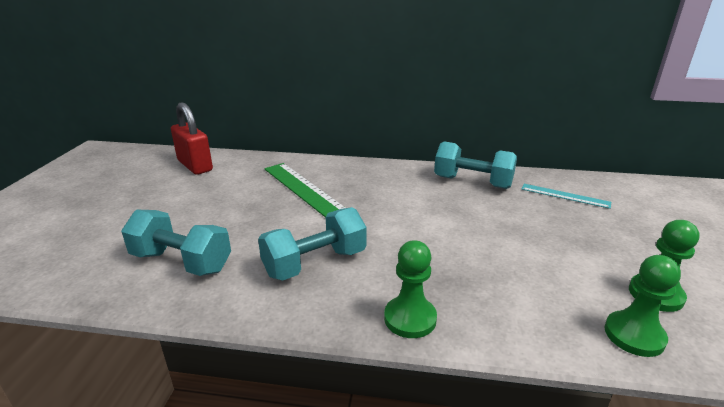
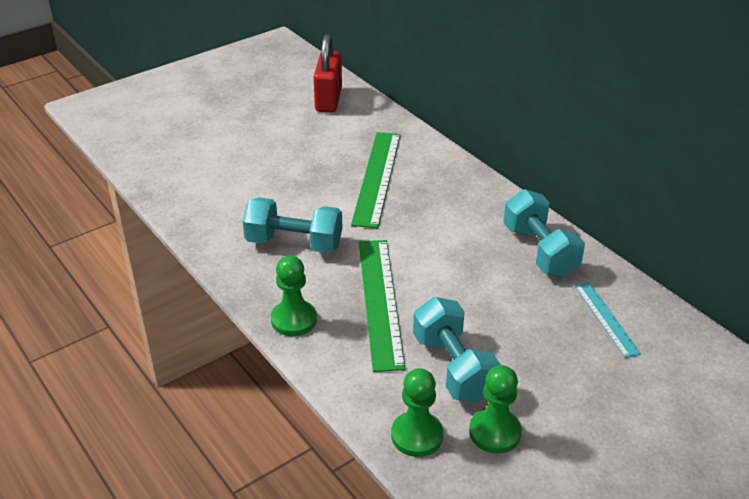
camera: 45 degrees right, 10 degrees up
(181, 262) = (218, 190): turquoise dumbbell -> turquoise dumbbell (453, 367)
(444, 263) = (380, 301): none -> green ruler

